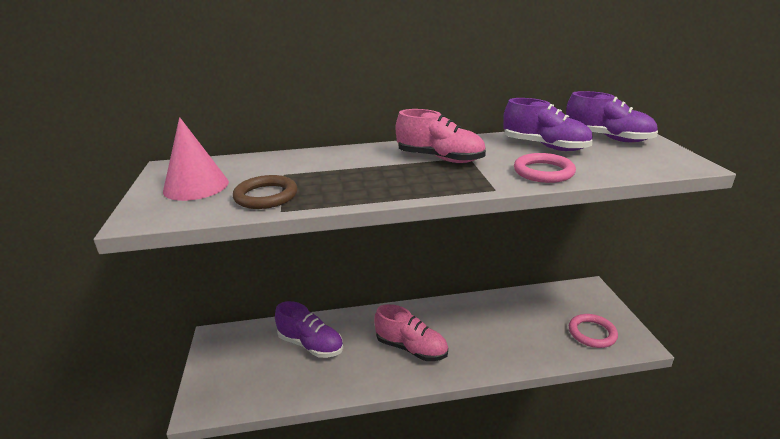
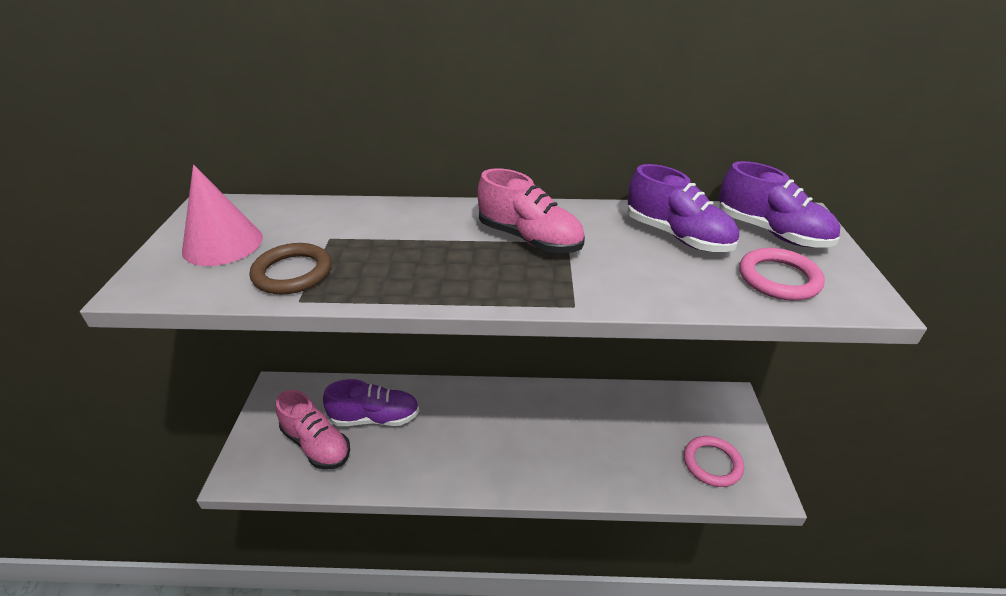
camera: 10 degrees right, 10 degrees up
(310, 345) = (375, 418): purple shoe -> purple shoe turned 45 degrees counterclockwise
(411, 348) = (486, 443): pink shoe -> pink shoe (316, 444)
(543, 172) = (653, 283): pink ring -> pink ring (778, 278)

